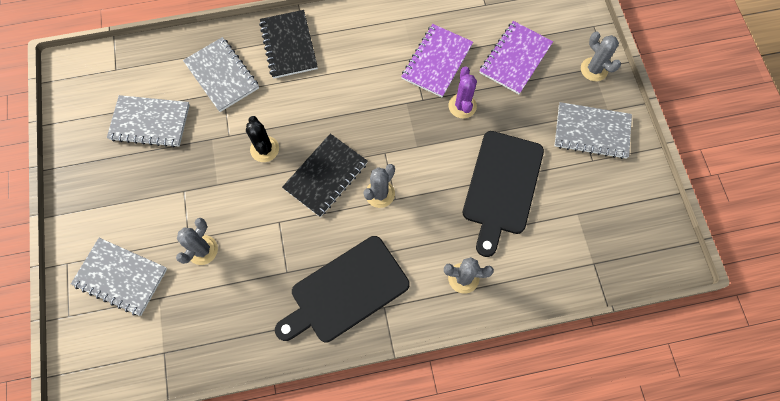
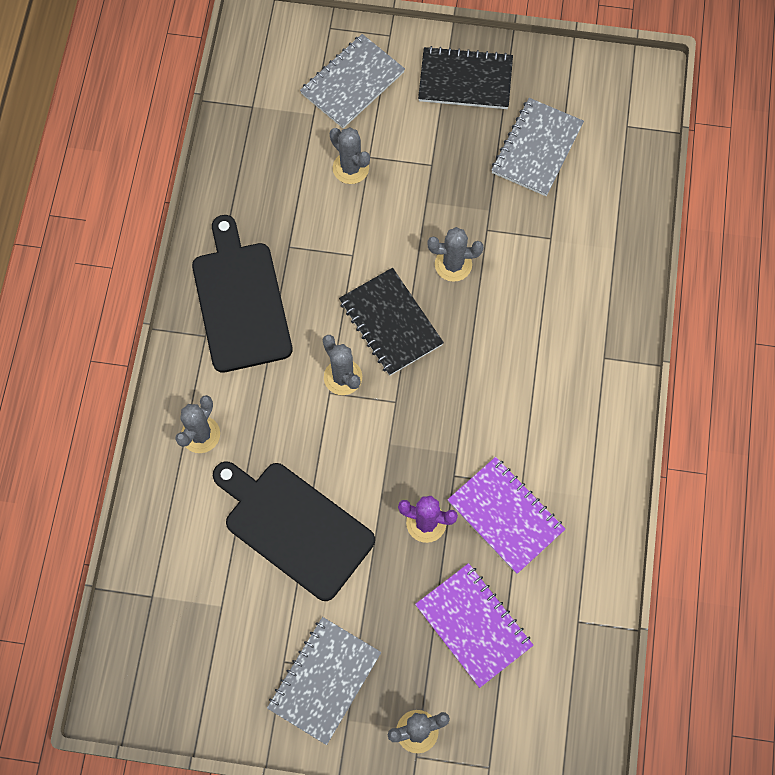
camera: 110 degrees right, 0 degrees up
(222, 75) = (576, 242): grey notebook -> none
(264, 149) = (453, 264): black cactus -> grey cactus
(289, 45) = (595, 334): black notebook -> black notebook (465, 80)

